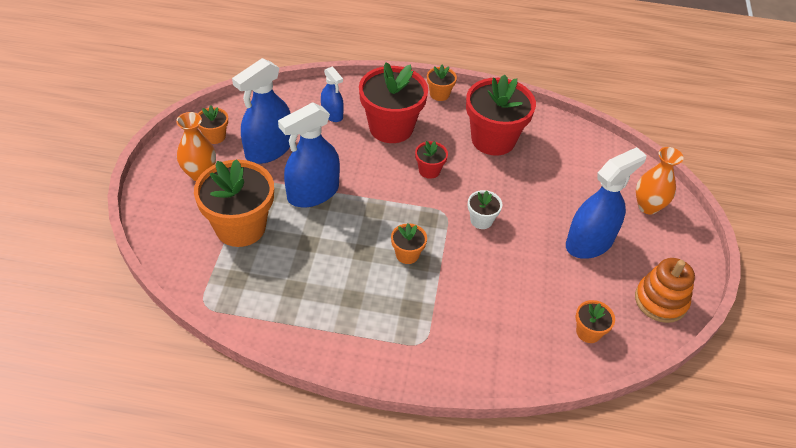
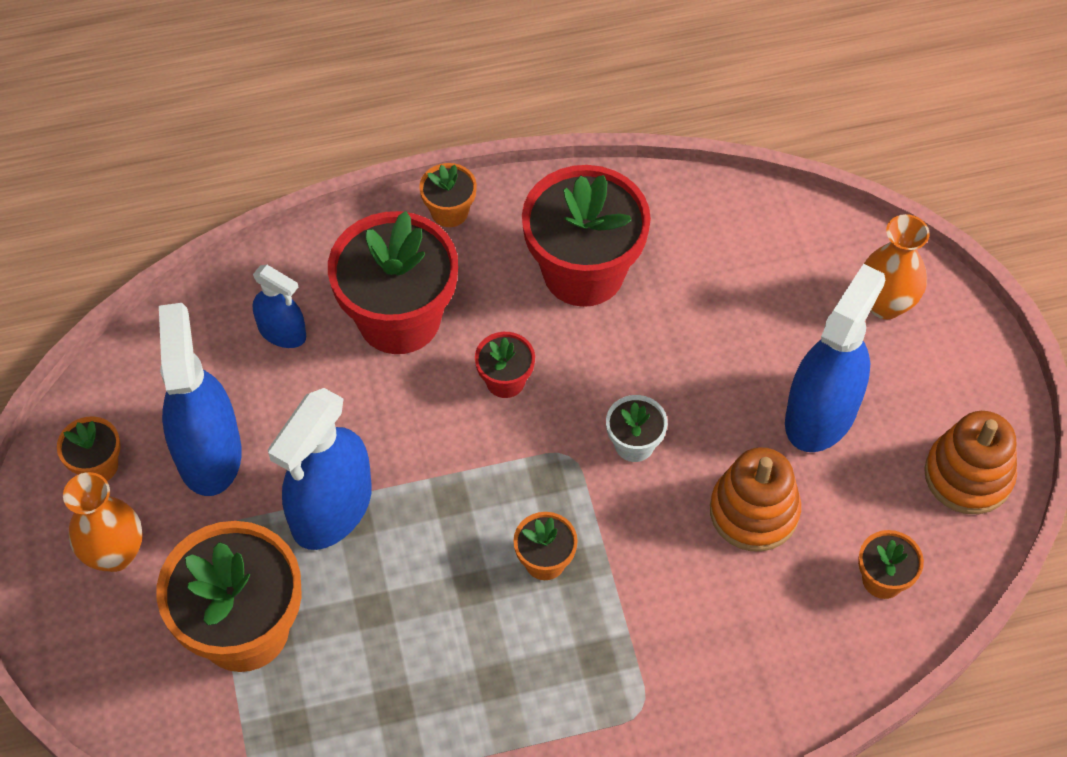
camera: 20 degrees left, 10 degrees up
(268, 149) = (209, 453): blue spray bottle -> blue spray bottle turned 150 degrees clockwise
(530, 273) = (754, 511): none -> orange stacking toy

